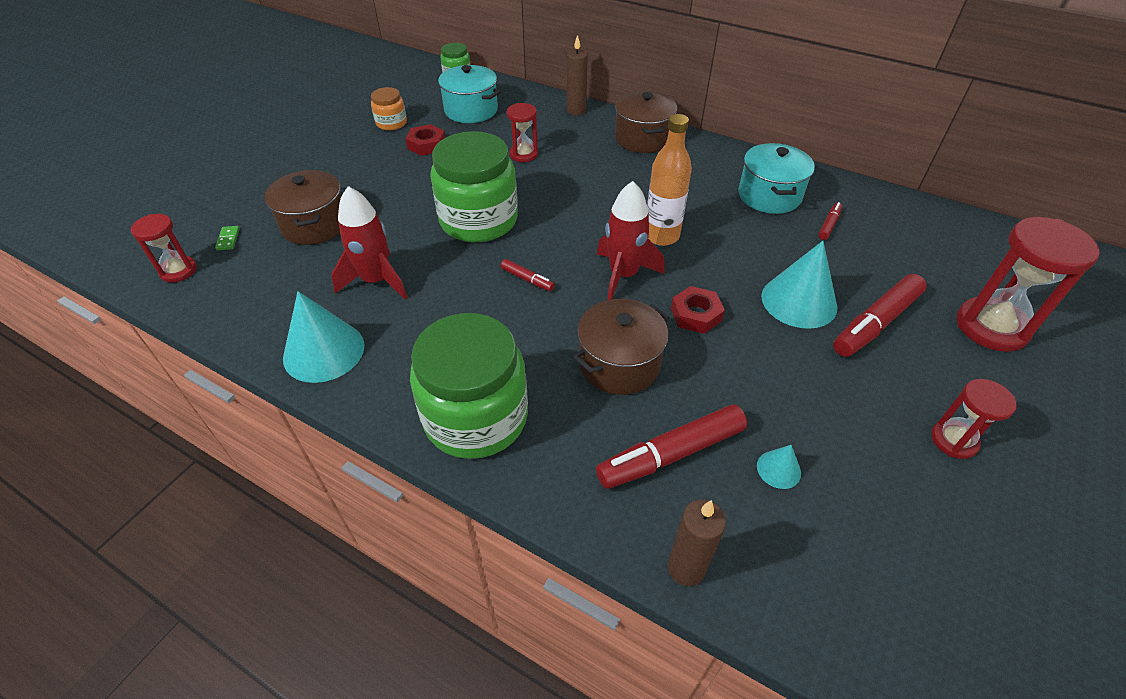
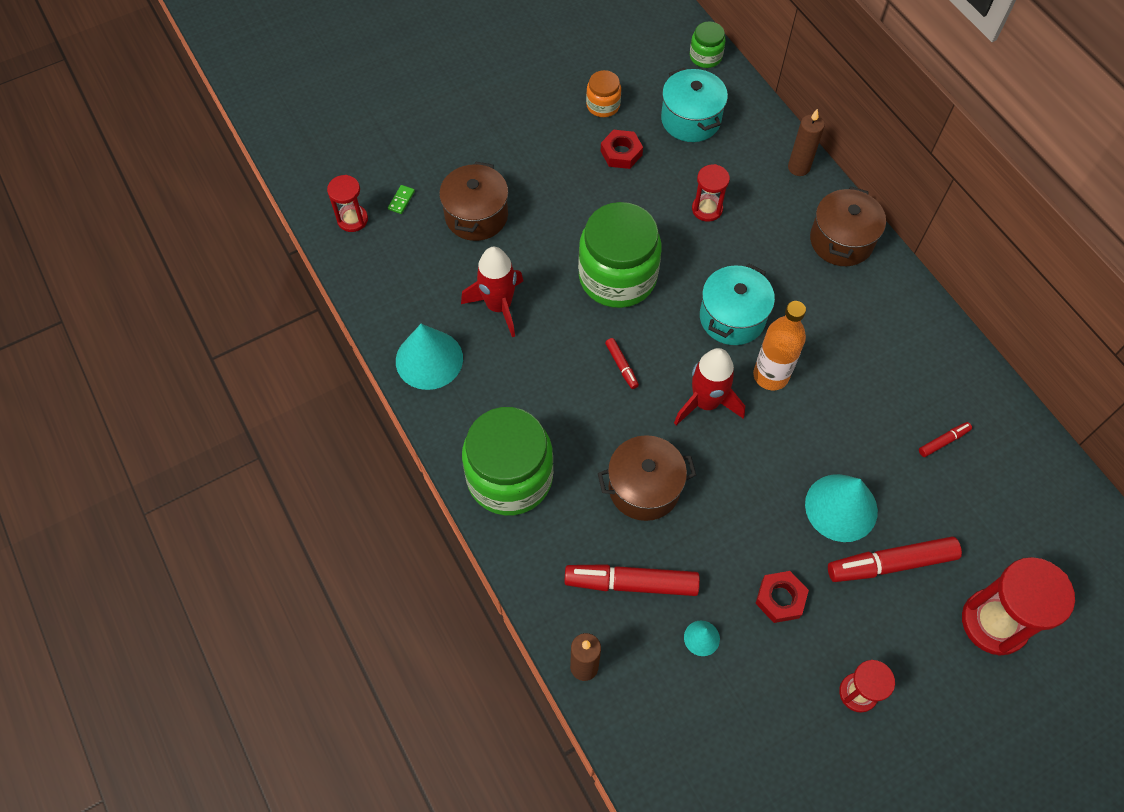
camera: 30 degrees right, 15 degrees up
(696, 314) = (739, 474): red nut -> red nut (780, 598)
(769, 196) = (913, 378): turquoise pot -> turquoise pot (732, 317)

